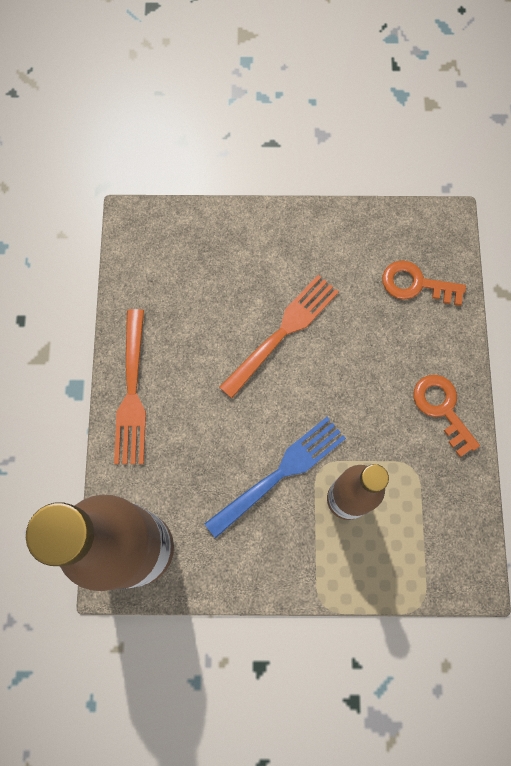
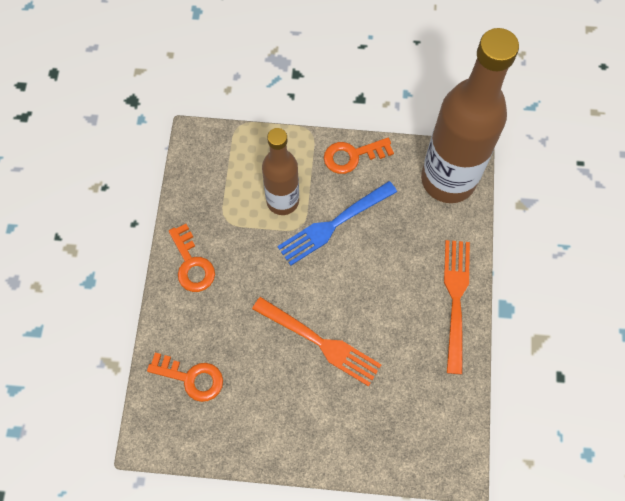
camera: 175 degrees left, 5 degrees down
(264, 572) = (352, 156): none -> orange key
(283, 332) = (320, 342): orange fork -> orange fork turned 105 degrees counterclockwise

